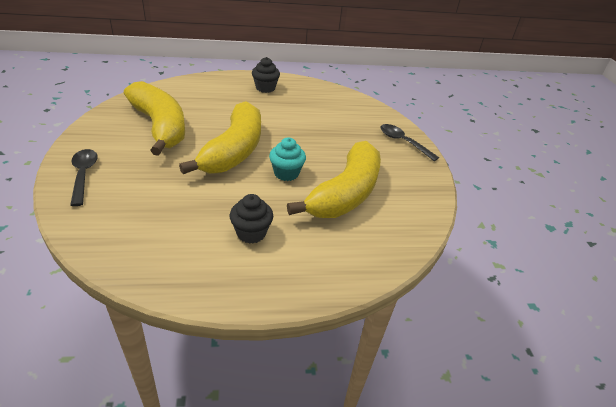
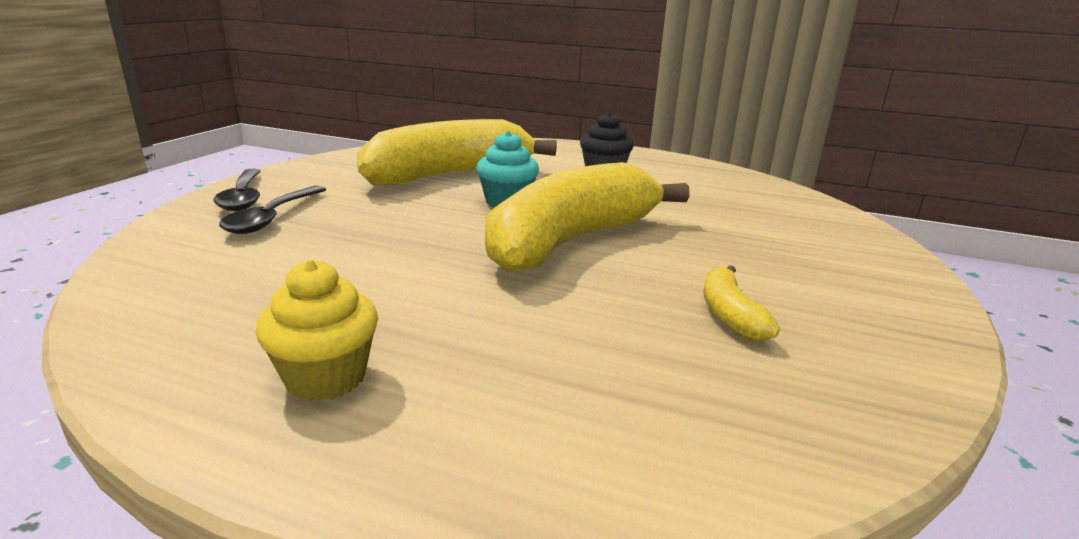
camera: 150 degrees left, 15 degrees down
(83, 175) = (863, 257): black spoon -> black spoon (272, 218)
(160, 126) = (730, 314): yellow banana -> yellow banana, size x0.41
(265, 88) = (326, 377): black cupcake -> yellow cupcake

